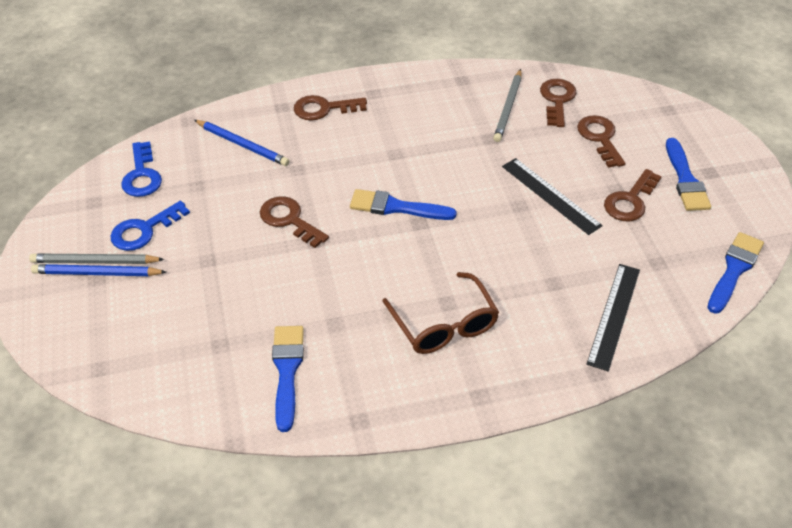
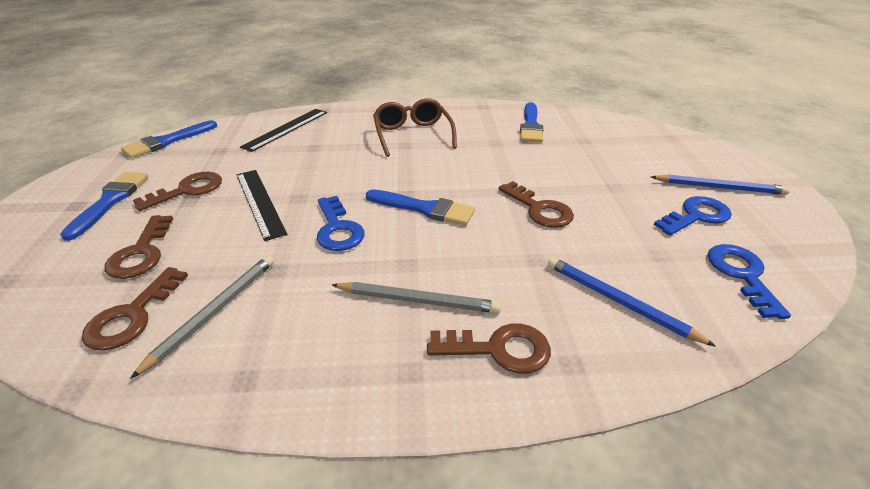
camera: 170 degrees left, 10 degrees down
(95, 262) = (729, 196): grey pencil -> grey pencil (418, 300)
(463, 177) = (338, 229): none -> blue key

